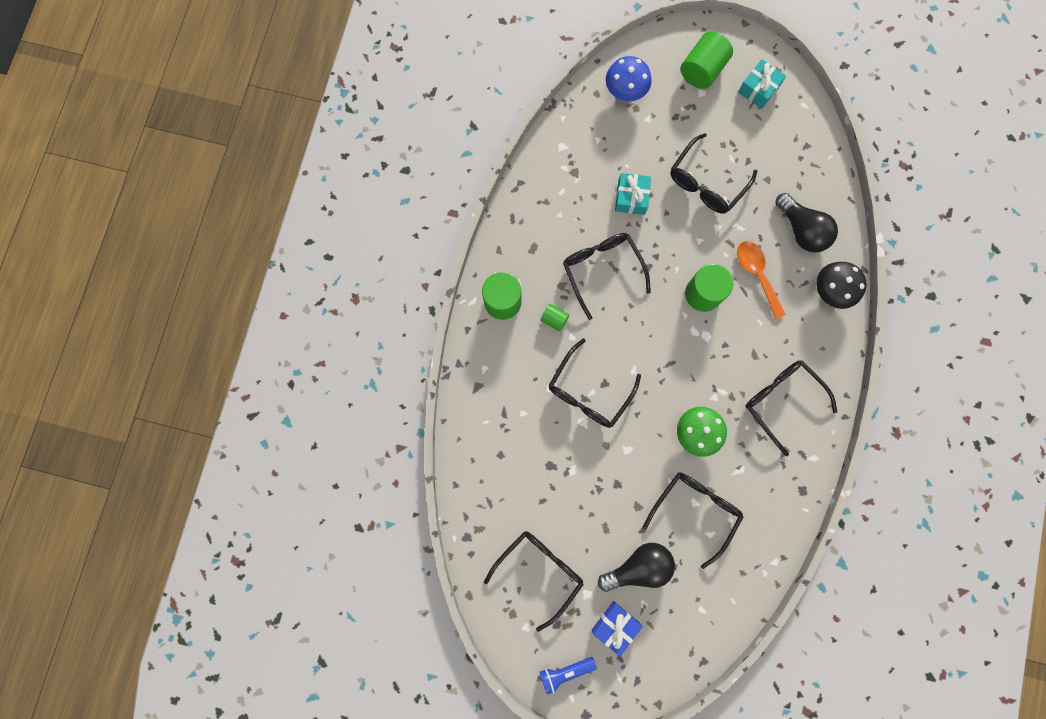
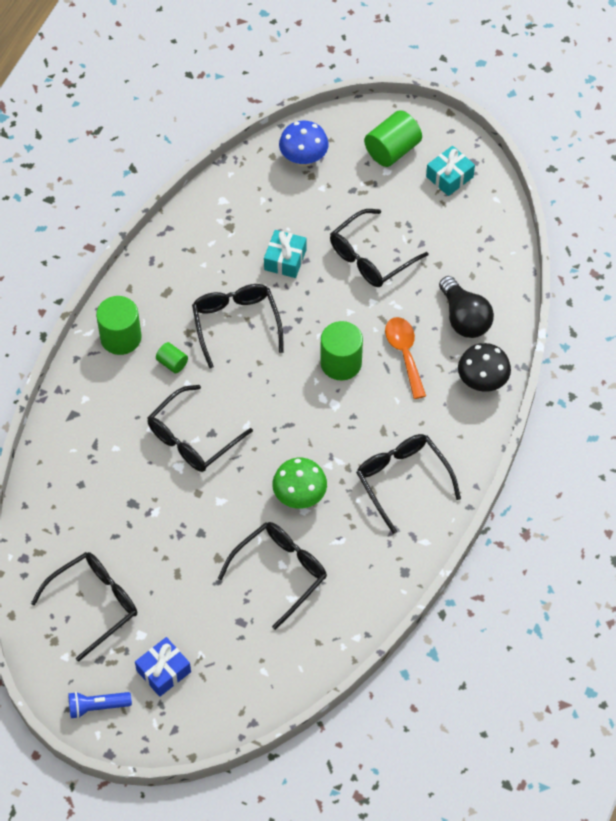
camera: 10 degrees right, 20 degrees down
(638, 567) = (204, 617): black light bulb -> none

